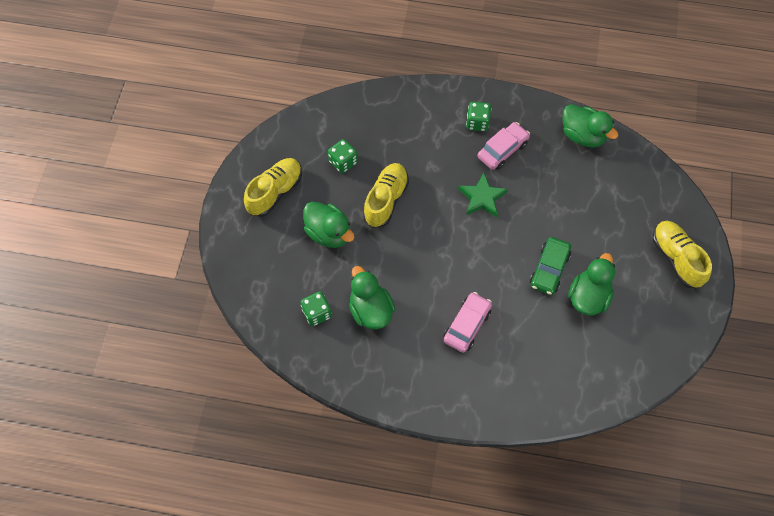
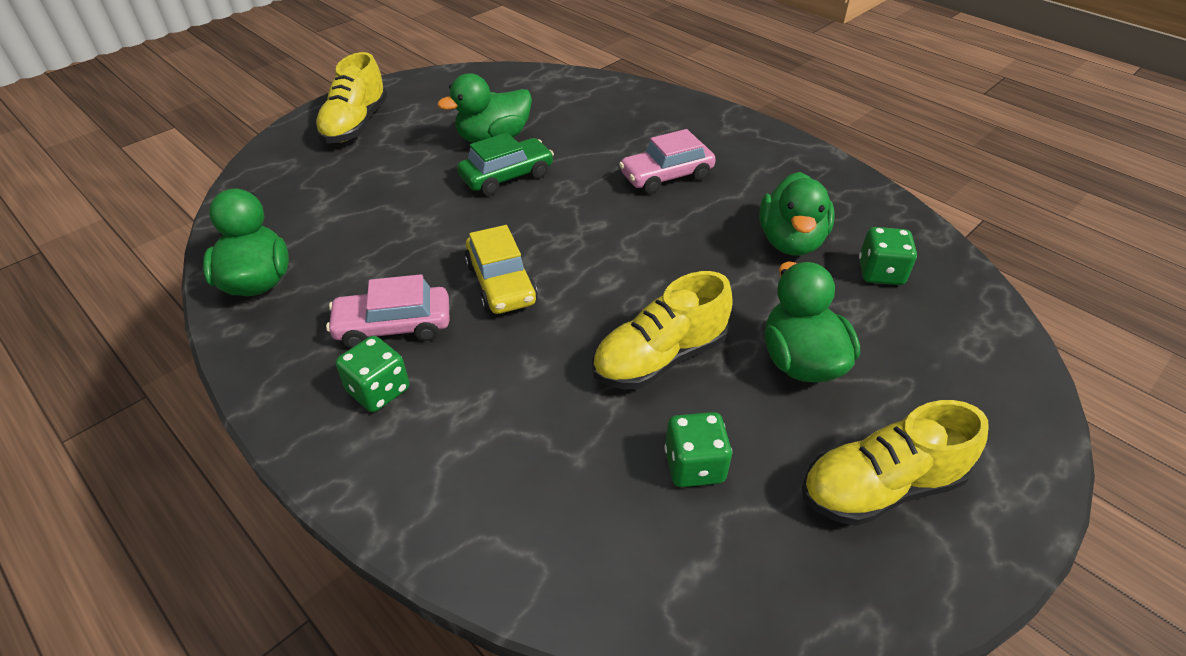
camera: 145 degrees left, 20 degrees down
(482, 198) = (501, 283): green star -> yellow car

